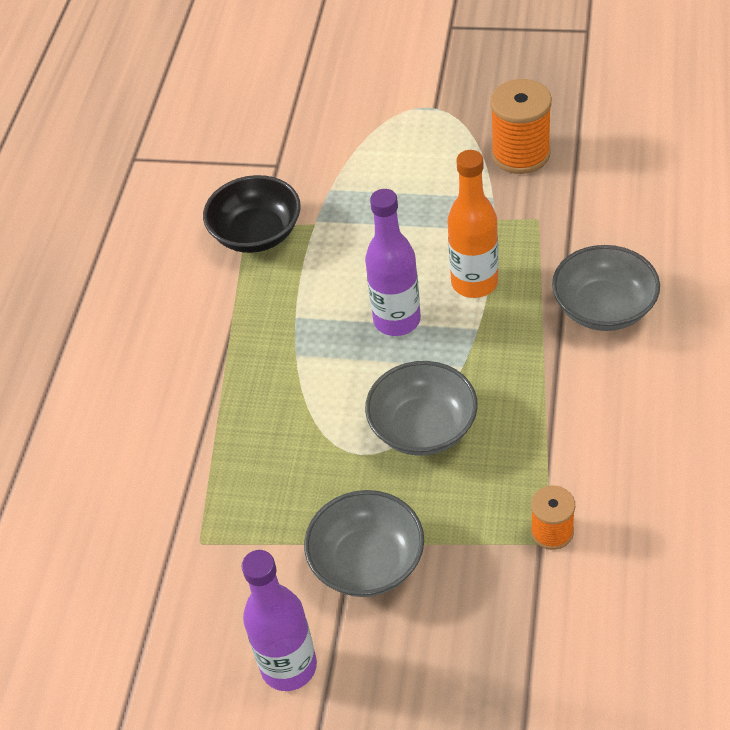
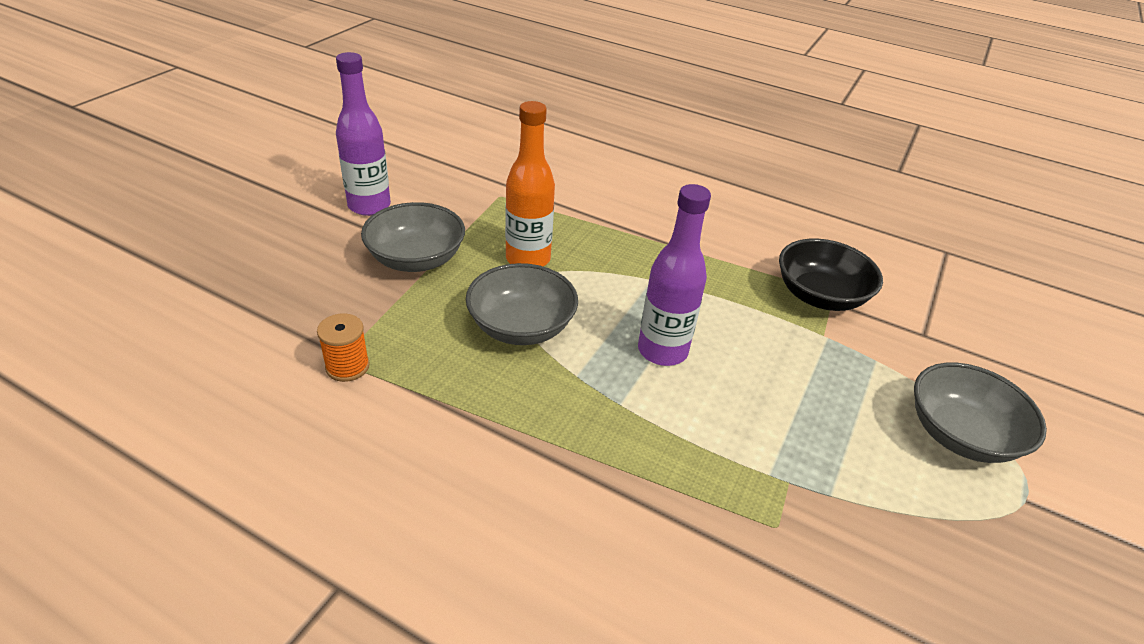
camera: 100 degrees right, 10 degrees down
(474, 283) = (688, 425): orange bottle -> orange bottle (528, 259)
(520, 154) = (915, 560): orange spool -> none
(604, 308) = (593, 529): grey bowl -> grey bowl (960, 435)

